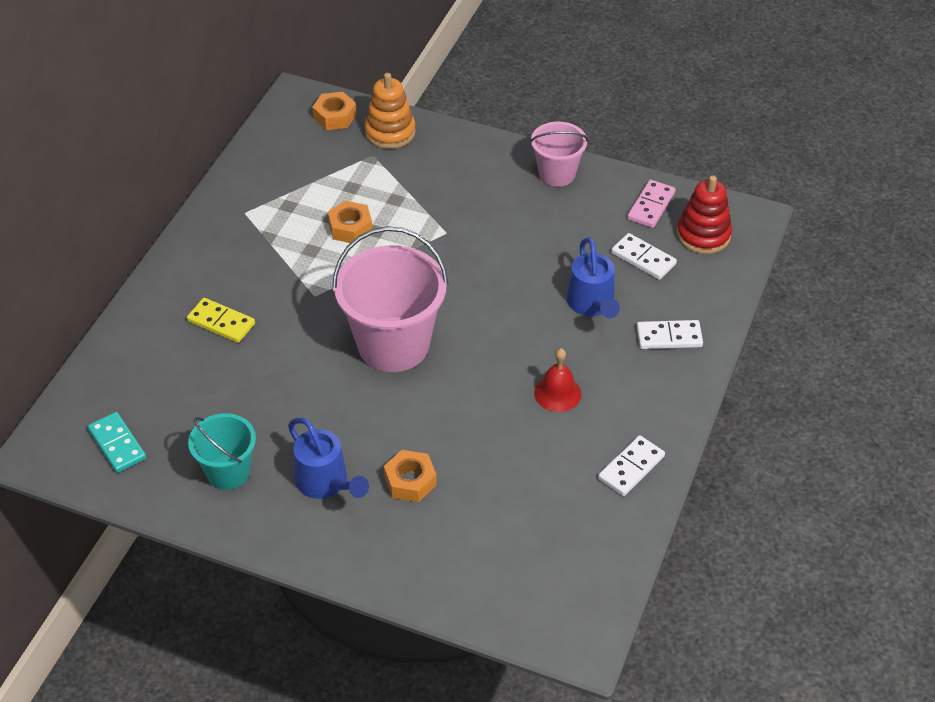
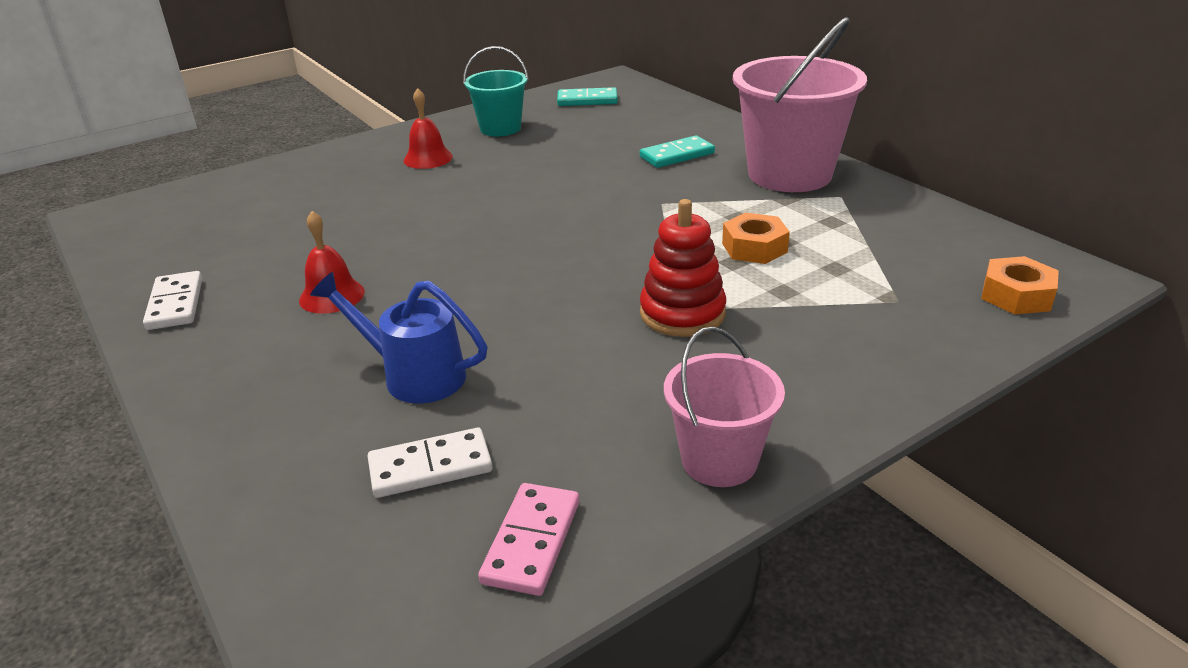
camera: 125 degrees right, 15 degrees down
(221, 322) = (677, 155): yellow domino -> turquoise domino
(326, 483) = (428, 158): blue watering can -> red bell
(390, 132) = (948, 330): orange stacking toy -> none
(393, 344) = (537, 225): pink bucket -> pink bucket (789, 174)
(410, 481) = (369, 190): orange nut -> none
(651, 206) = (532, 542): pink domino -> pink domino turned 45 degrees clockwise
(669, 337) = (271, 418): white domino -> none
(703, 235) = (390, 575): red stacking toy -> red stacking toy (682, 313)

